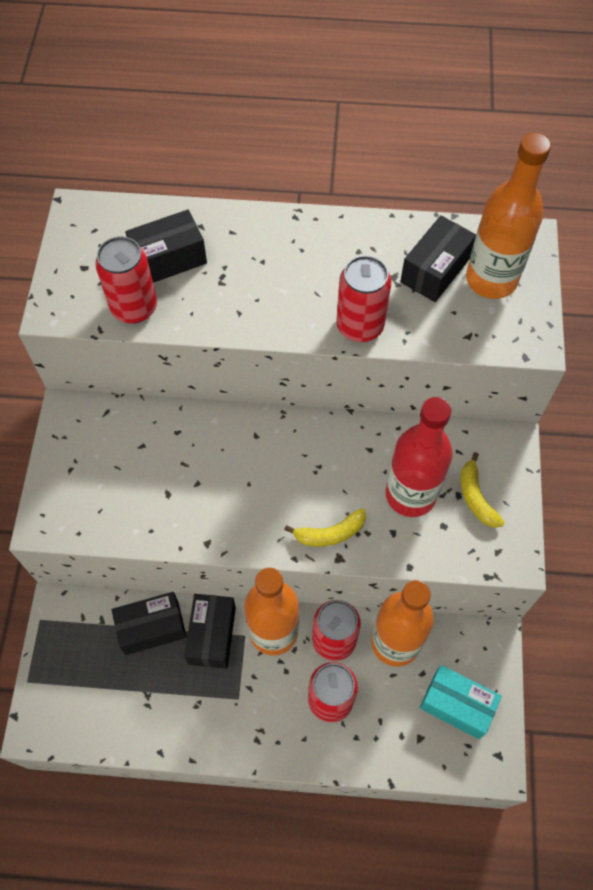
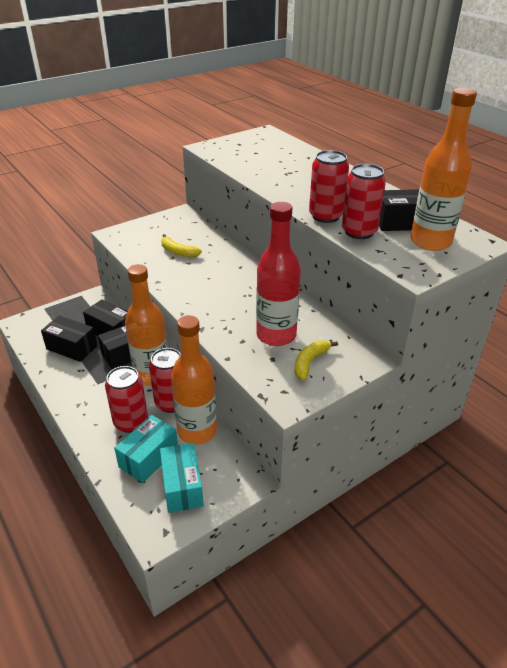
camera: 50 degrees right, 25 degrees down
(134, 307) = (236, 161): red can -> red can (359, 232)
(169, 259) = (276, 158): black box -> black box (72, 347)
(330, 533) = (212, 318): yellow banana -> yellow banana (178, 252)
(396, 713) = (149, 457): none -> turquoise box

